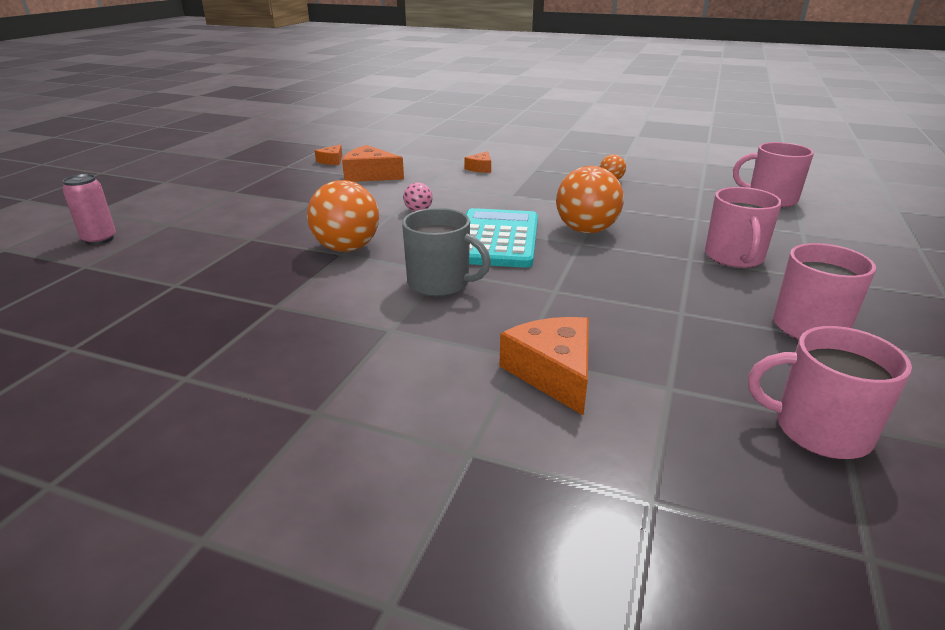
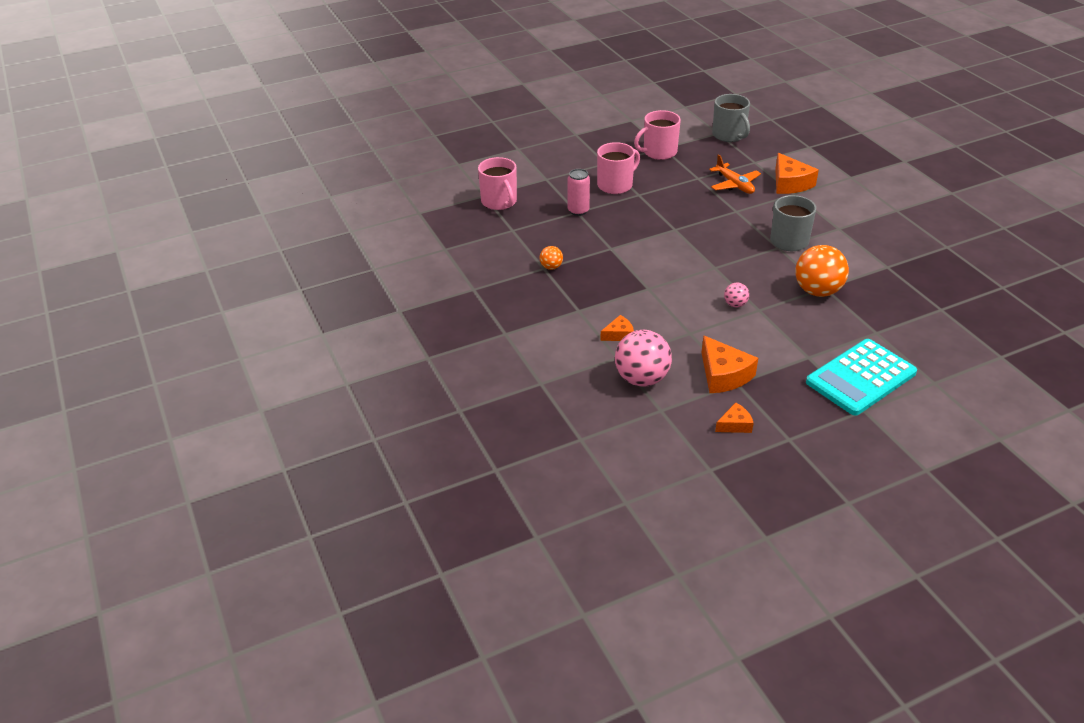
camera: 135 degrees left, 10 degrees up
(99, 239) = (992, 387): pink can -> pink can (578, 211)
(426, 158) = (641, 379): none -> pink ball
(497, 239) = (718, 254): turquoise calculator -> turquoise calculator (861, 378)
(553, 373) = (790, 183): orange cheese -> orange cheese turned 45 degrees counterclockwise
(586, 230) = (655, 235): orange ball -> none
(620, 326) = (734, 185): none -> orange plane
(819, 430) = (729, 135): pink mug -> grey mug

